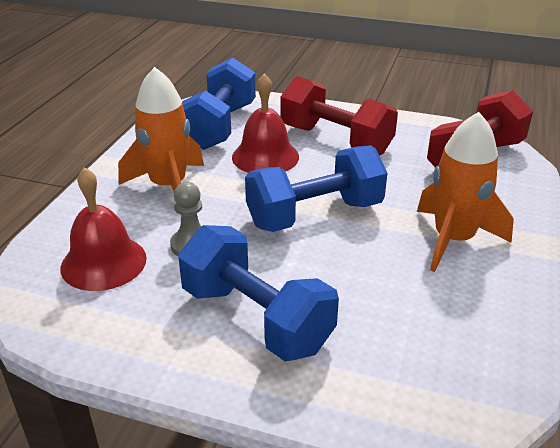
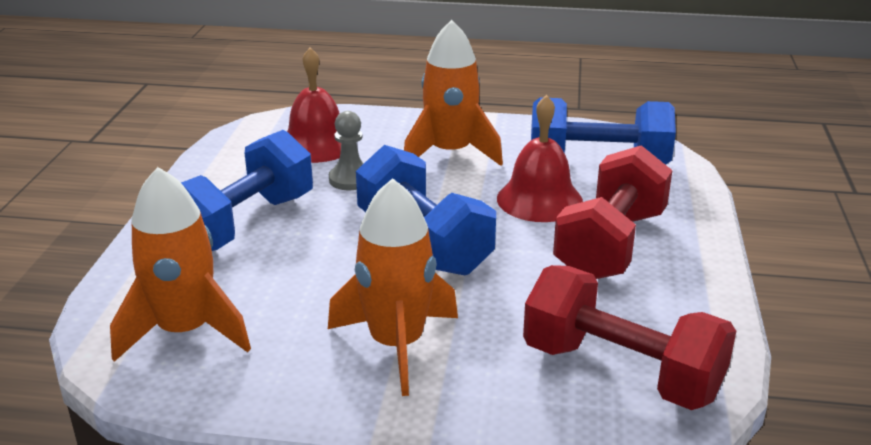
camera: 80 degrees right, 5 degrees down
(440, 358) = (185, 331): none -> orange rocket

